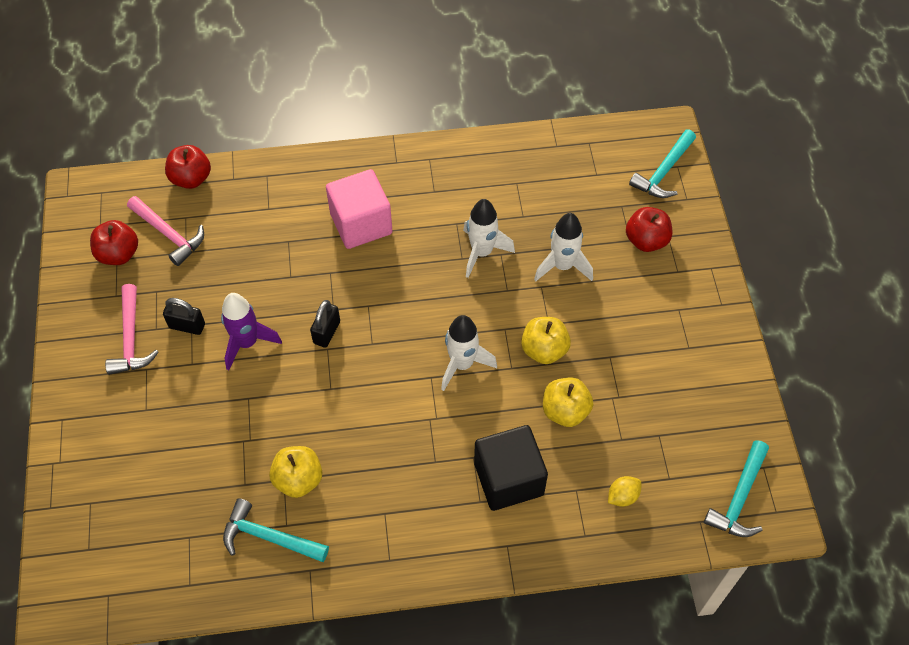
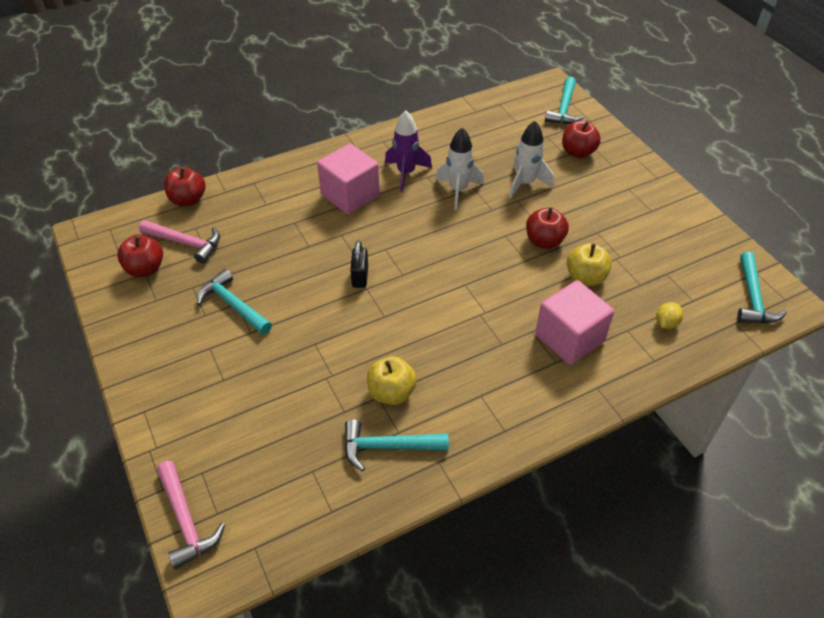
camera: 20 degrees left, 10 degrees down
(131, 339) = (185, 328): pink hammer -> pink hammer (186, 520)
(187, 326) = (233, 305): black padlock -> turquoise hammer
(247, 343) = (294, 303): purple rocket -> purple rocket (406, 173)
(462, 364) = (485, 268): white rocket -> none
(508, 479) = (569, 338): black cube -> pink cube
(544, 350) = (544, 241): yellow apple -> red apple

